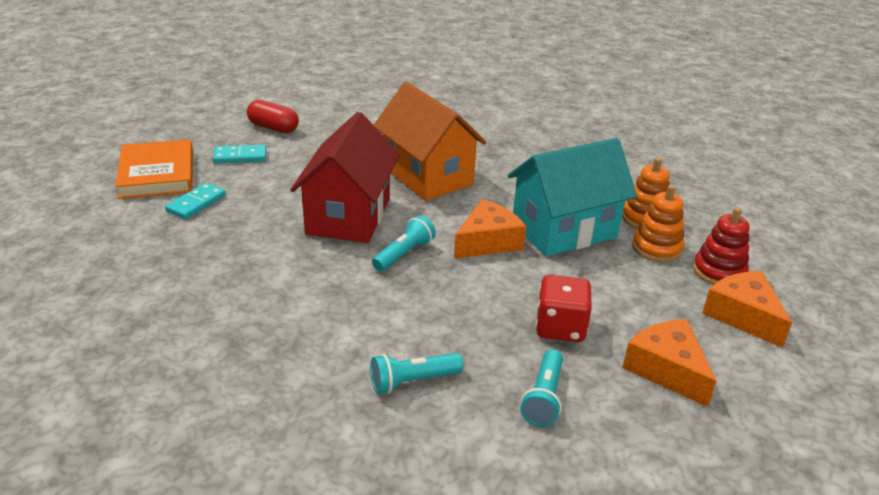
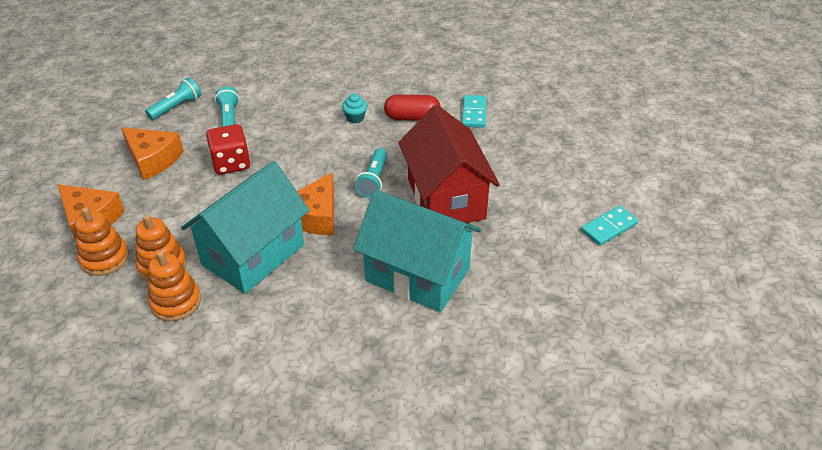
camera: 155 degrees right, 10 degrees up
(157, 174) = (642, 180): orange book -> none
(196, 203) = (572, 165): turquoise domino -> turquoise domino (474, 113)
(273, 128) = (634, 283): red capsule -> red capsule (412, 117)
(365, 334) = (355, 118): none -> turquoise cupcake
(413, 381) = (309, 103): turquoise flashlight -> turquoise flashlight (176, 107)
(427, 176) = (417, 275): orange house -> turquoise house
(719, 272) = (104, 258): red stacking toy -> orange stacking toy

